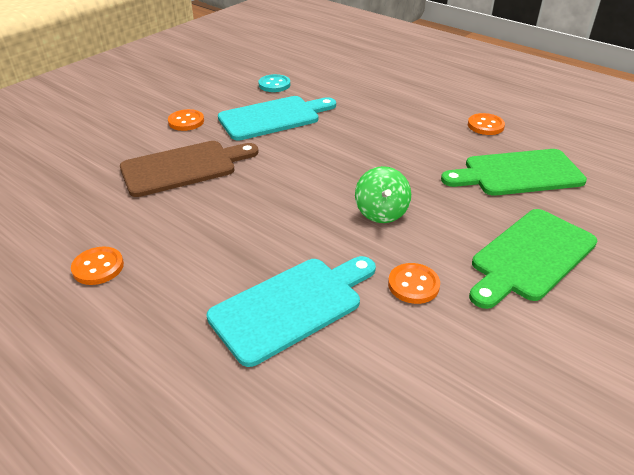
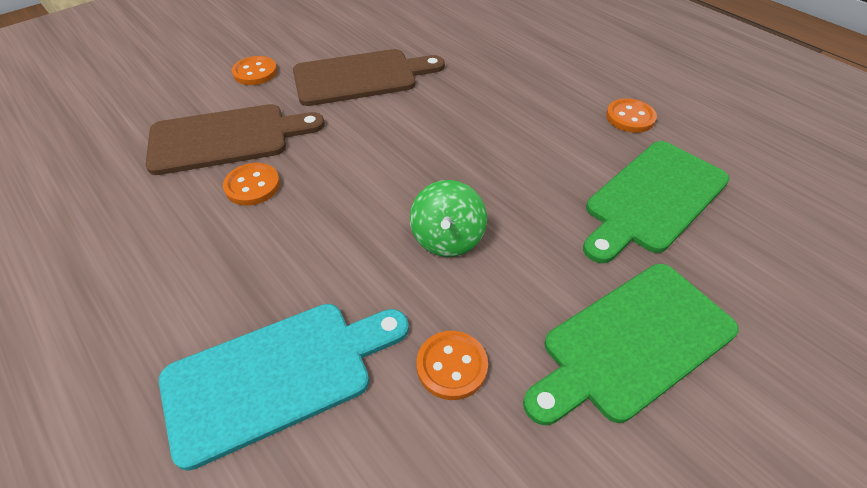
camera: 10 degrees right, 10 degrees up
(98, 267) = (66, 275): orange button -> orange button (252, 186)
(273, 117) = (361, 77): turquoise cutting board -> brown cutting board
(274, 85) = (379, 30): turquoise button -> none
(517, 173) = (653, 199): green cutting board -> green cutting board turned 45 degrees counterclockwise

